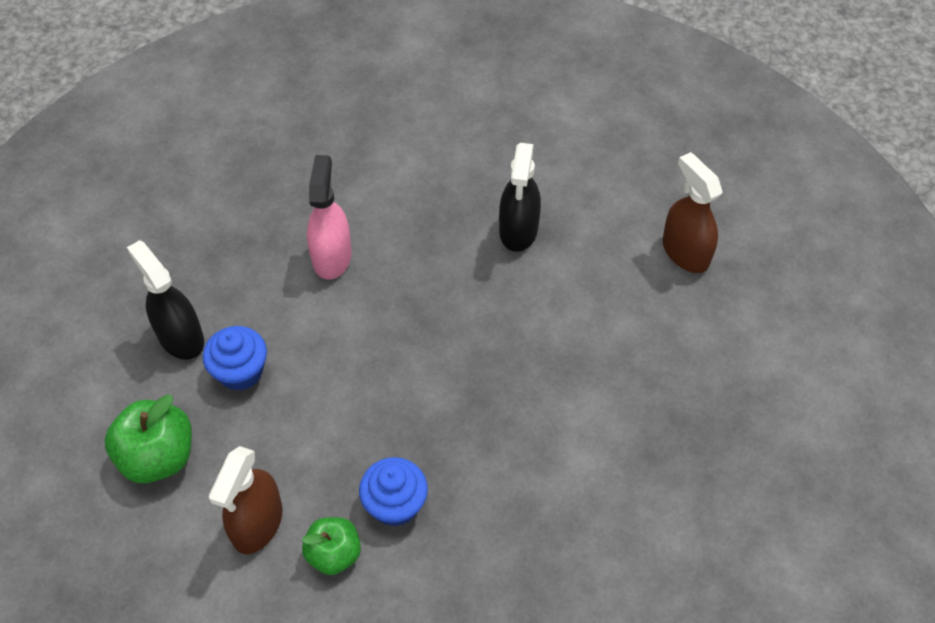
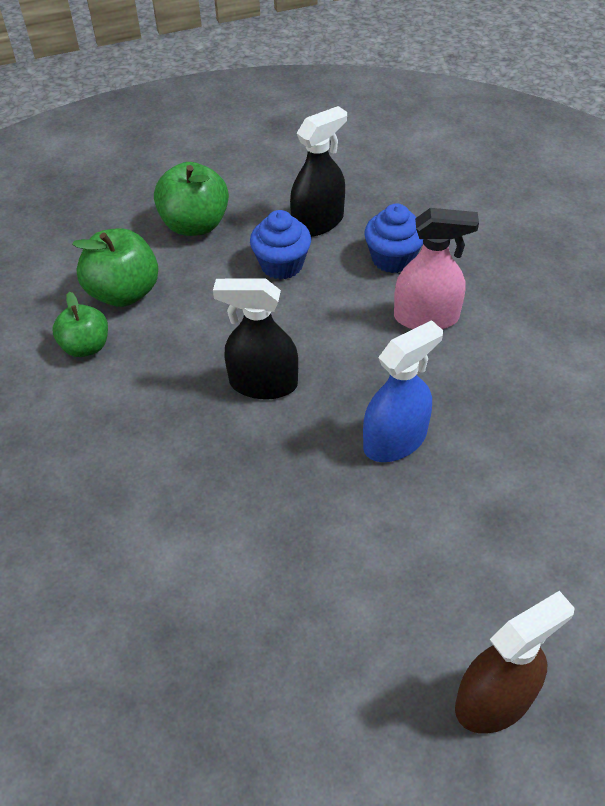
camera: 90 degrees right, 5 degrees down
(257, 523) = (124, 292): brown spray bottle -> green apple
(395, 504) = (130, 388): blue cupcake -> blue cupcake (393, 258)
(469, 291) = (395, 440): none -> blue spray bottle
(518, 230) = (495, 488): black spray bottle -> black spray bottle (263, 383)

